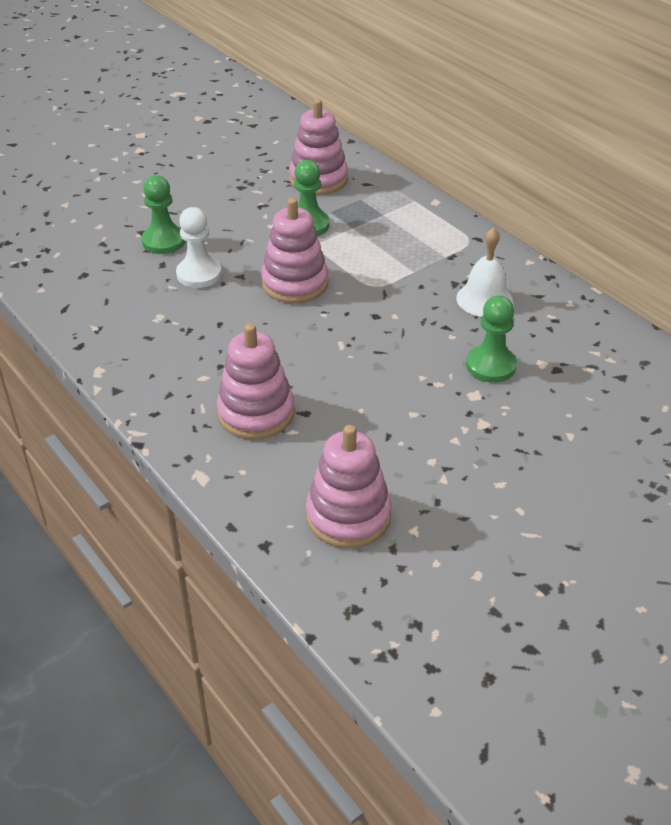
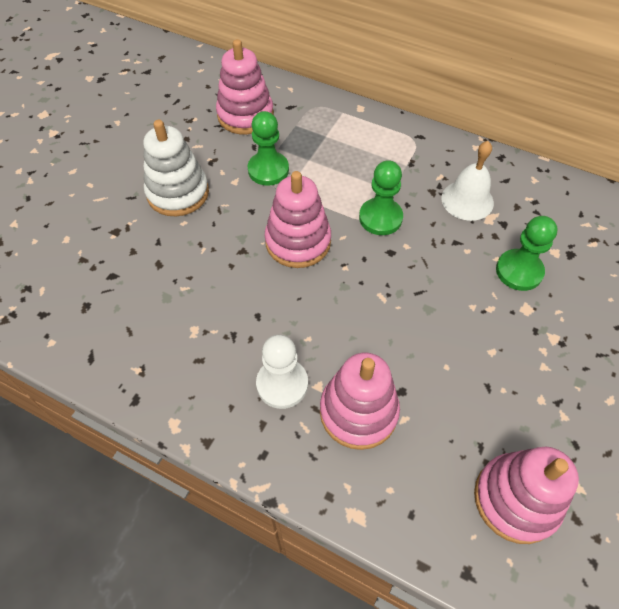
camera: 25 degrees left, 15 degrees up
(164, 241) = (143, 235): green pawn -> green pawn (380, 218)
(199, 274) = (202, 263): white pawn -> white pawn (282, 384)
(214, 220) = (178, 193): none -> white stacking toy

